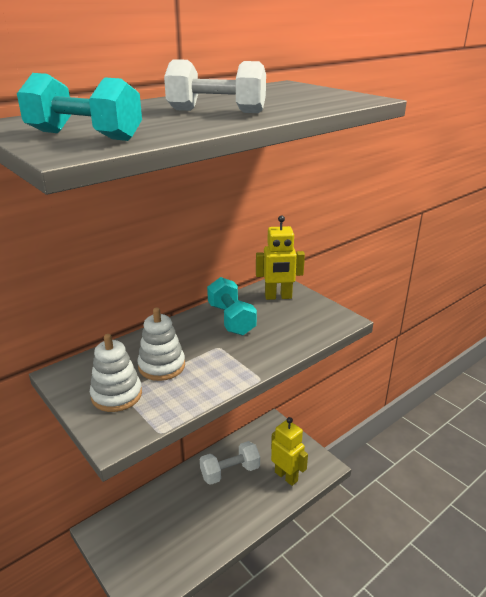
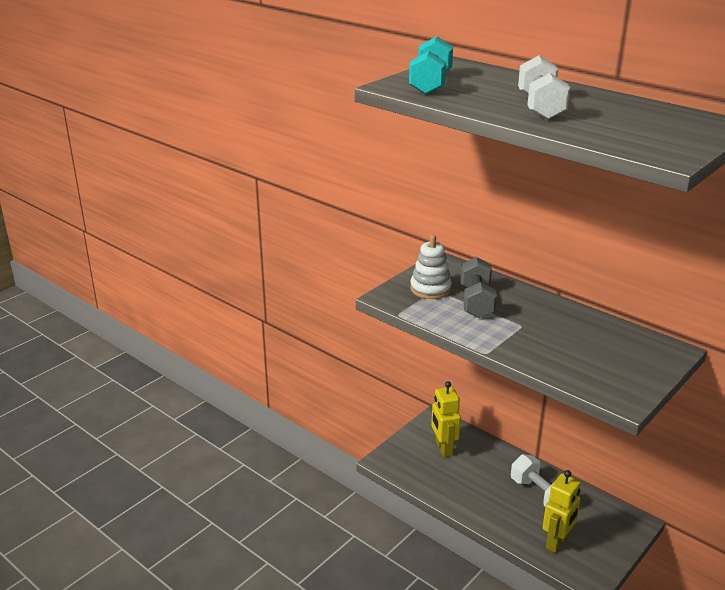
camera: 80 degrees right, 0 degrees up
(162, 366) = (476, 302): white stacking toy -> grey dumbbell
(231, 319) = (573, 327): turquoise dumbbell -> none
(278, 297) = (643, 352): yellow robot -> yellow robot (443, 449)

